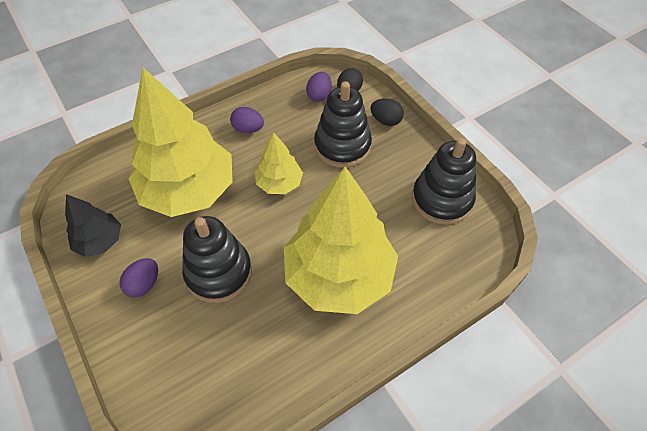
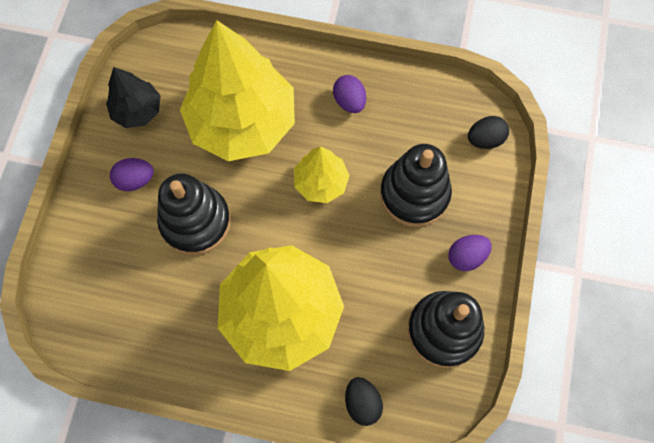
camera: 45 degrees right, 15 degrees up
(319, 95) = (451, 119): purple egg -> purple egg (466, 256)
(386, 121) = (484, 203): black egg -> black egg (362, 403)

